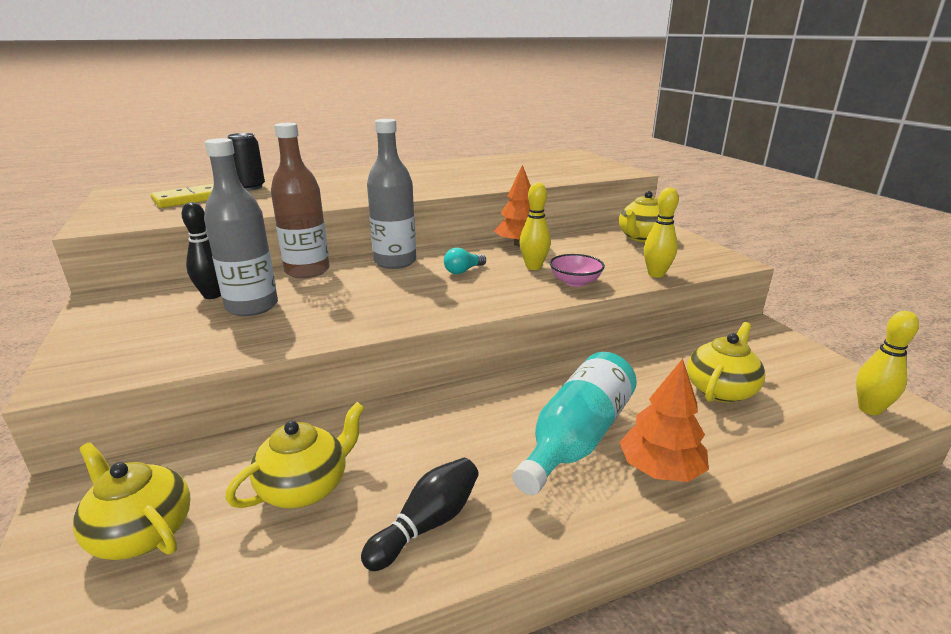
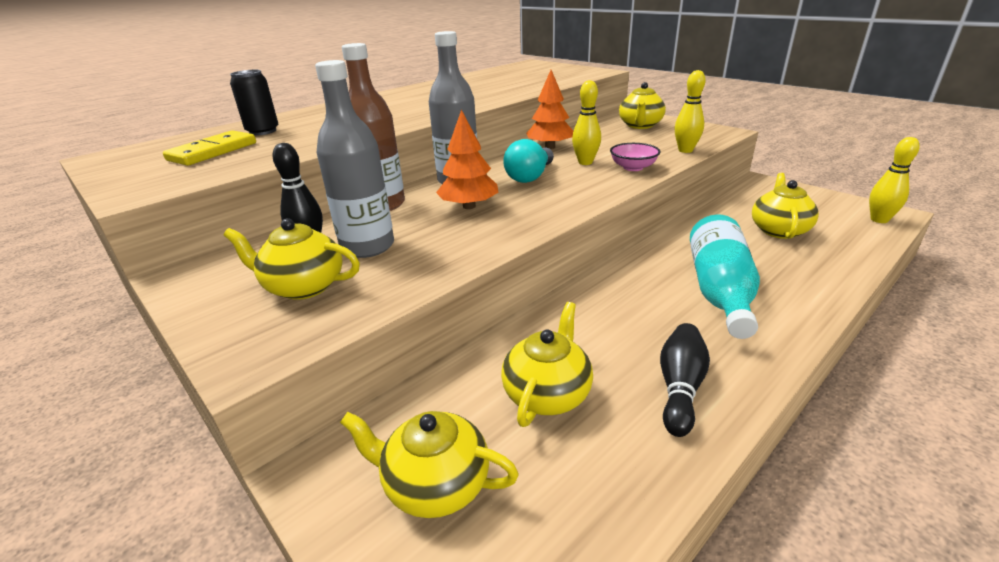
camera: 20 degrees left, 5 degrees up
(168, 329) = (303, 286): none -> yellow teapot
(463, 271) = (530, 176): turquoise light bulb -> turquoise light bulb, size x1.64
(660, 469) = (798, 295): orange tree -> orange tree (469, 206)

